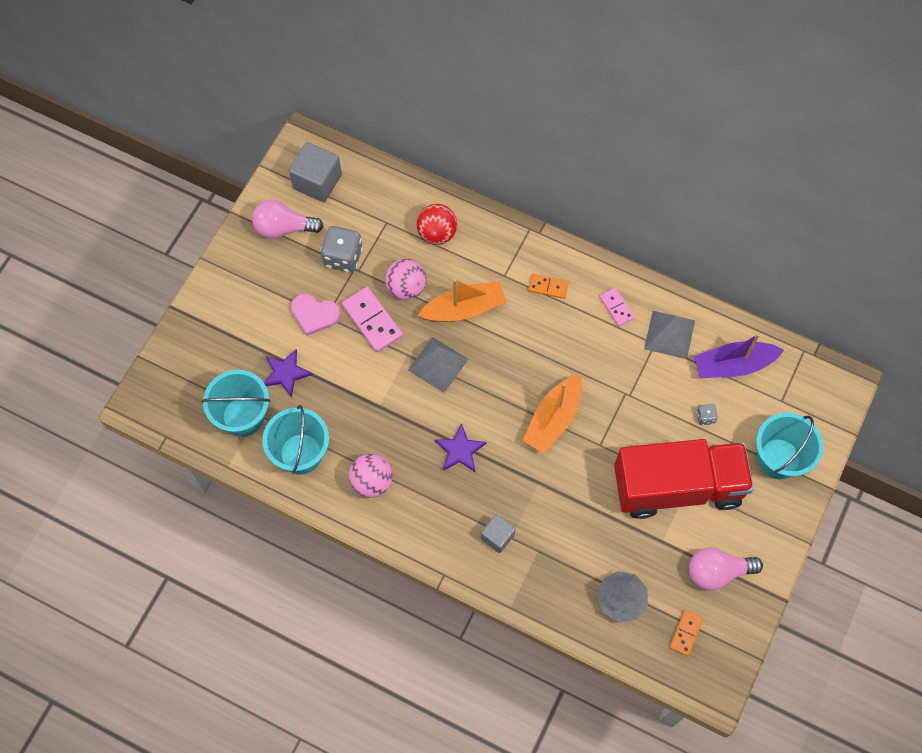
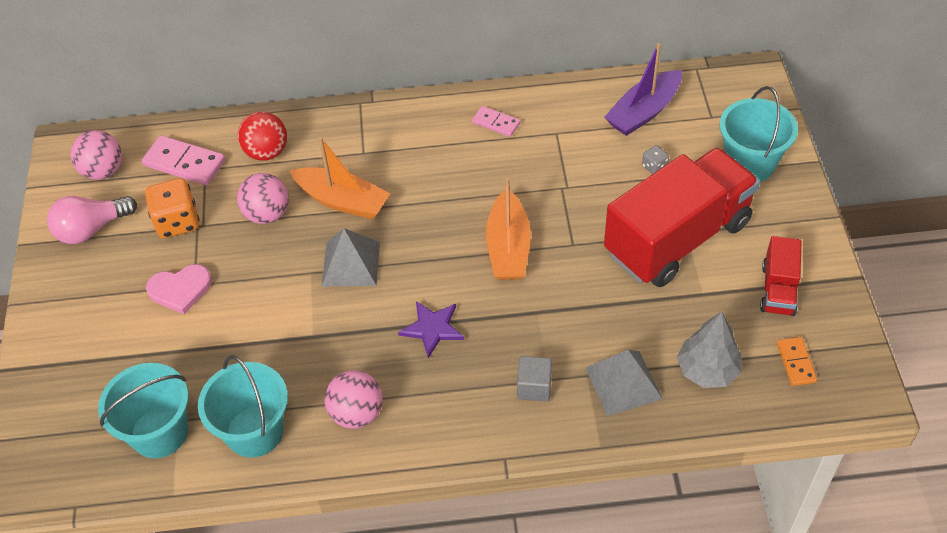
camera: 30 degrees left, 15 degrees down
(286, 373) = (183, 362): purple star -> none
(317, 181) = (103, 171): grey cube -> pink ball
(343, 257) = (177, 222): grey dice -> orange dice
(372, 320) = (250, 262): pink domino -> pink domino (184, 163)
(464, 308) = (342, 201): orange boat -> orange boat turned 75 degrees clockwise
(548, 287) = (415, 140): orange domino -> none
(669, 334) = (564, 118): grey pyramid -> grey pyramid (623, 383)
(717, 572) = (778, 289): pink light bulb -> red truck

